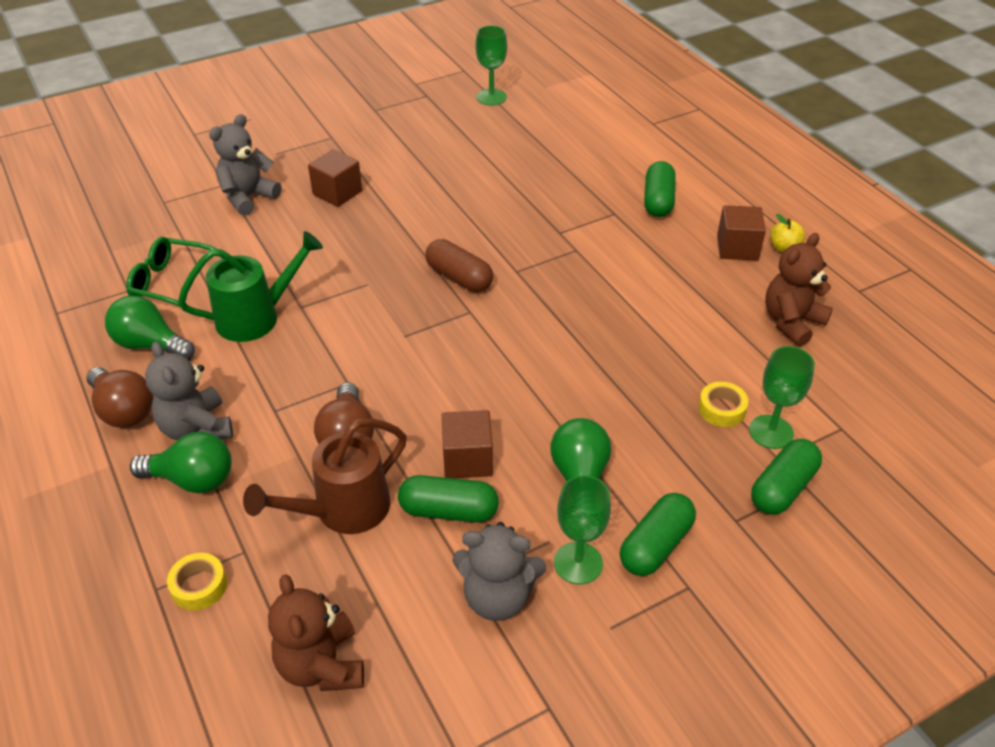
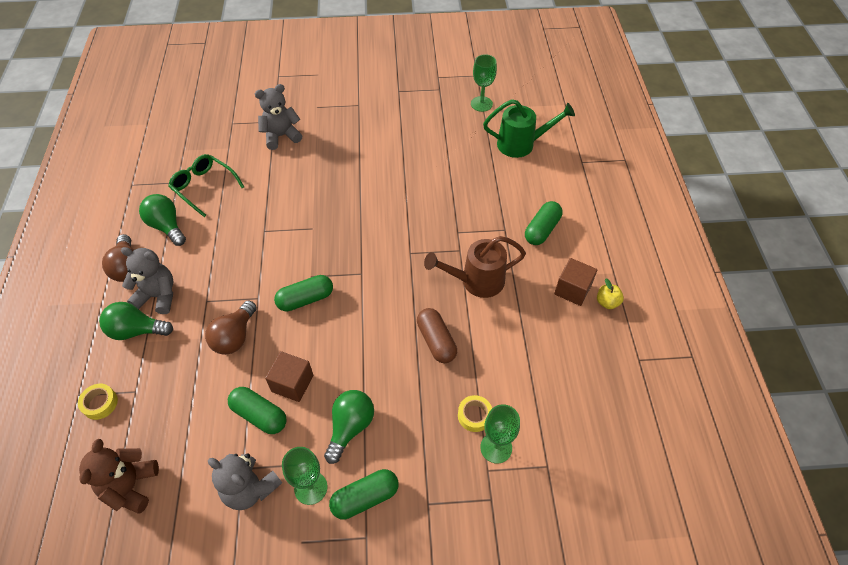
camera: 25 degrees right, 10 degrees up
(192, 480) = (136, 330): green light bulb -> green light bulb turned 150 degrees clockwise
(197, 428) = (158, 296): grey teddy bear -> grey teddy bear turned 105 degrees clockwise
(257, 317) = (235, 229): green watering can -> green watering can (522, 144)
(337, 193) = (336, 150): brown cube -> none
(342, 511) = (201, 388): brown watering can -> brown watering can (476, 281)
(459, 277) = (370, 244): brown capsule -> brown capsule (436, 341)
(782, 488) = (474, 494): green capsule -> green capsule (305, 299)
(791, 322) = (570, 366): brown teddy bear -> none

